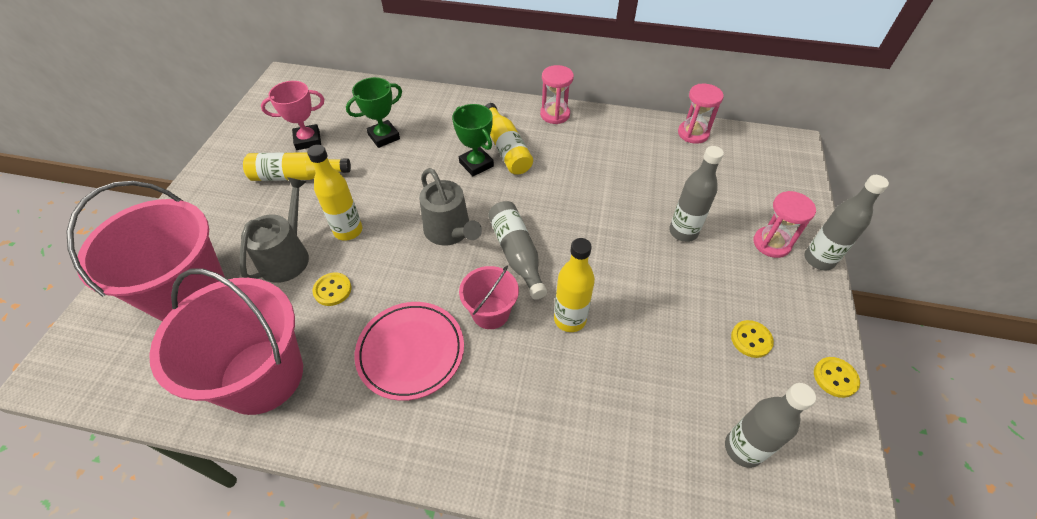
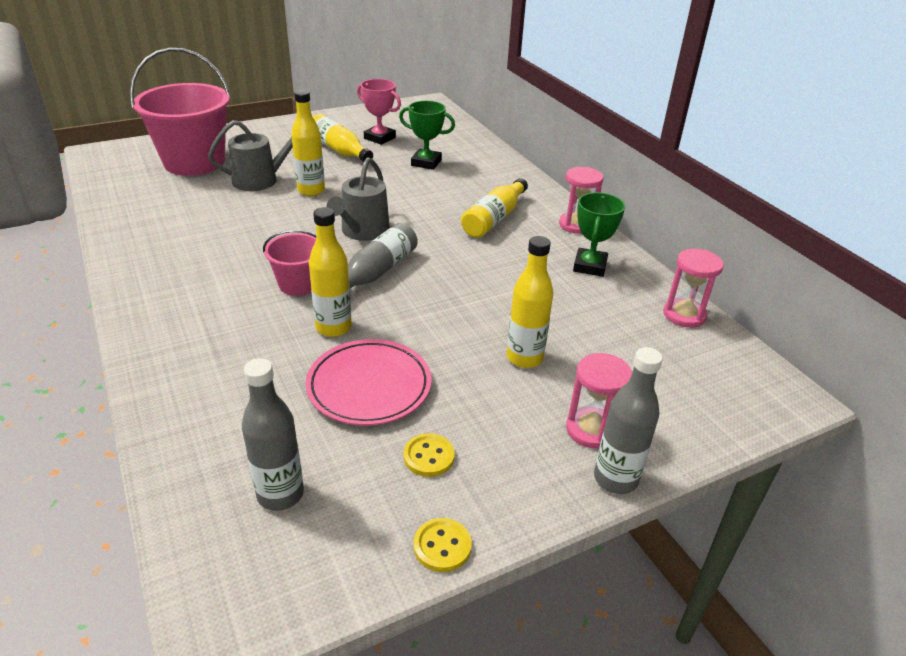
camera: 50 degrees right, 15 degrees down
(262, 376) = (151, 216): pink bucket -> none
(332, 290) = (249, 209): yellow button -> none
(411, 352) = (224, 264): pink plate -> pink plate (369, 386)
(476, 164) = (454, 212): green trophy -> green trophy (590, 266)
(683, 232) = (524, 358): grey bottle -> yellow bottle

